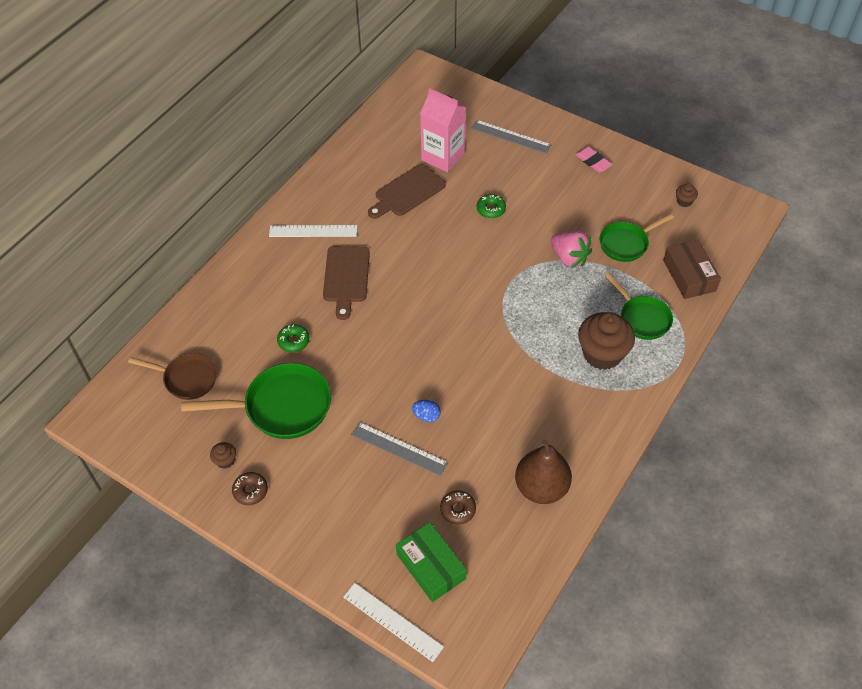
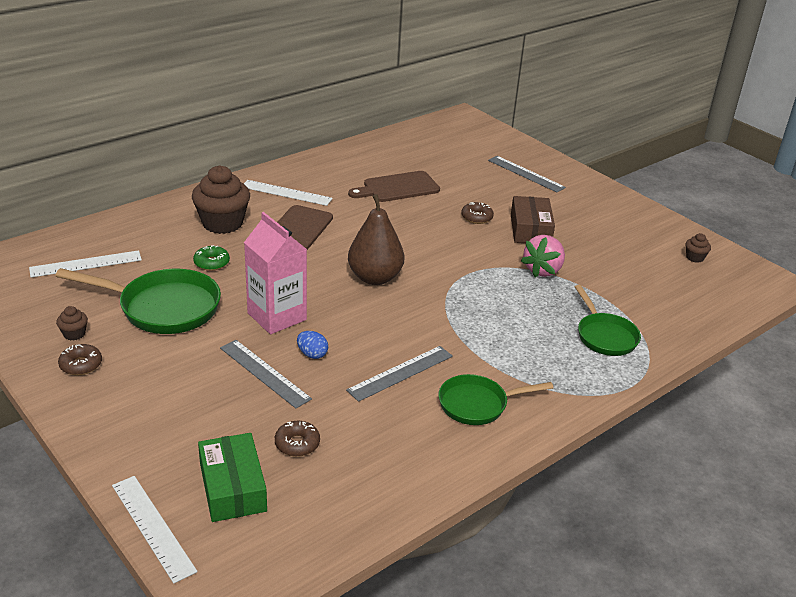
camera: 15 degrees right, 20 degrees down
(187, 379) = (86, 264): brown pan -> white ruler
(443, 157) = (448, 172): pink carton -> pink carton (277, 316)
(491, 209) = (476, 217): green donut -> brown donut
(503, 412) = (400, 373): none -> grey ruler
(541, 487) = (408, 451): brown pear -> brown pear (375, 278)
(569, 258) = (543, 270): pink strawberry -> pink strawberry turned 60 degrees clockwise
(593, 161) = (604, 208): pink eraser -> none
(602, 354) = (543, 354): brown cupcake -> brown cupcake (222, 223)
(626, 243) = (613, 274): green pan -> green pan (477, 404)
(689, 275) = (676, 315): brown box -> brown box (530, 229)

